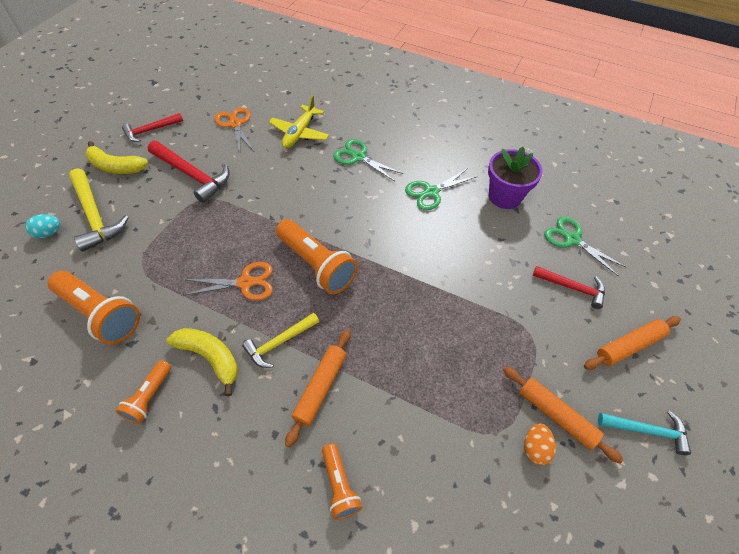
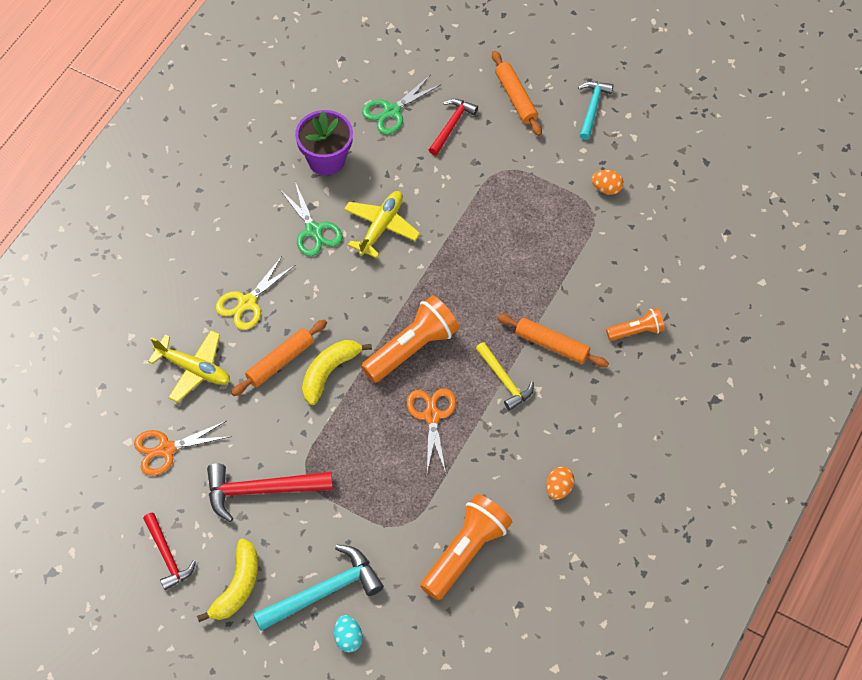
camera: 85 degrees left, 5 degrees up
(95, 215) = (323, 592): yellow hammer -> turquoise hammer
(149, 397) = (559, 488): orange flashlight -> orange egg
(192, 175) = (261, 490): red hammer -> red hammer turned 135 degrees counterclockwise
(210, 357) = (519, 440): yellow banana -> yellow banana (329, 372)
(358, 157) = (247, 303): green scissors -> yellow scissors
(443, 237) = (381, 227): none -> yellow plane
(556, 415) = (579, 168): orange rolling pin -> orange rolling pin (280, 361)

